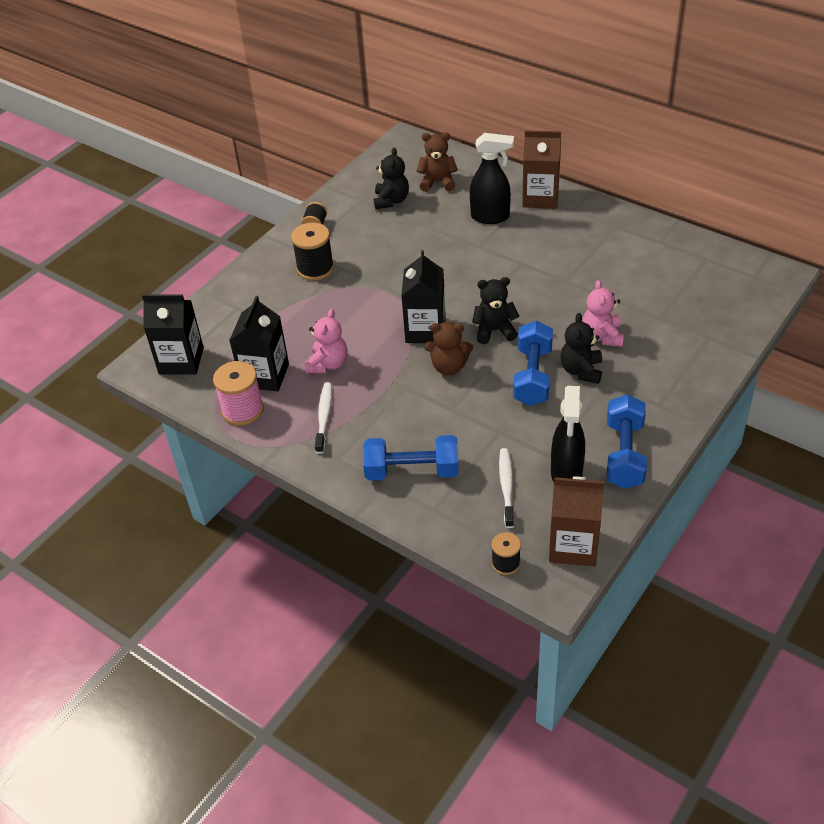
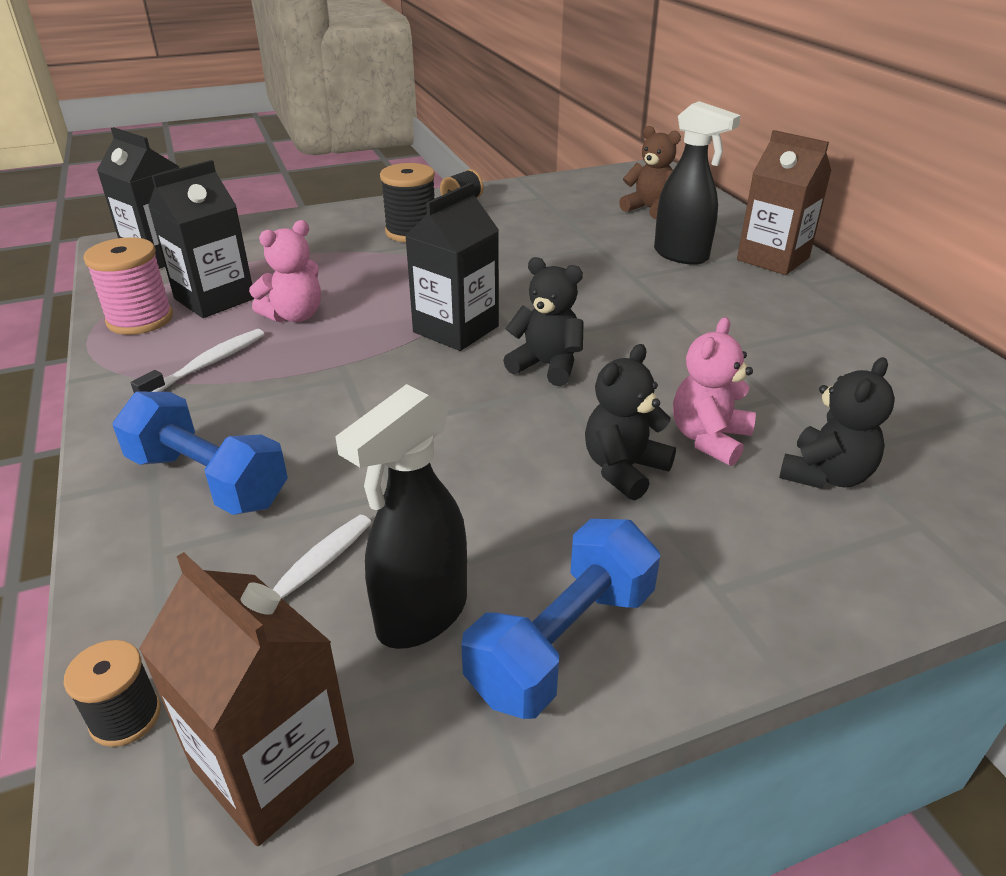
camera: 30 degrees right, 10 degrees down
(391, 201) = (574, 207): black teddy bear -> black teddy bear (825, 475)
(449, 367) = (432, 379): brown teddy bear -> none
(532, 376) = (536, 442): blue dumbbell -> none

